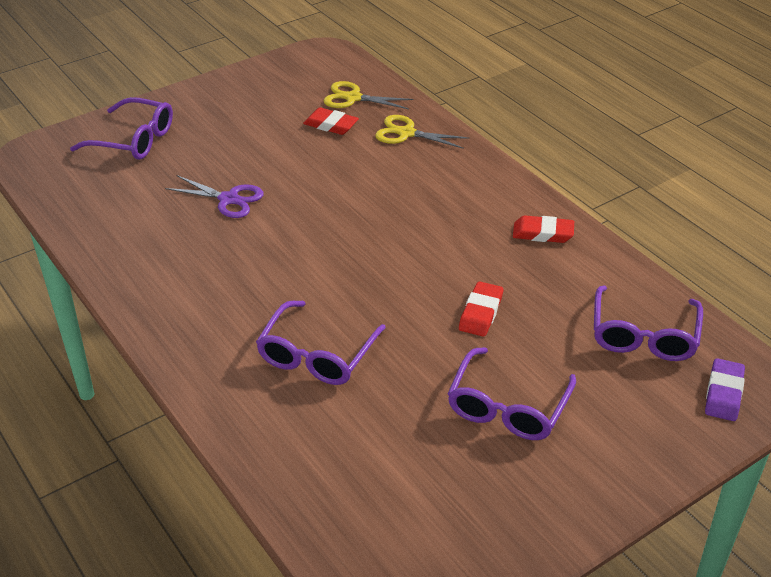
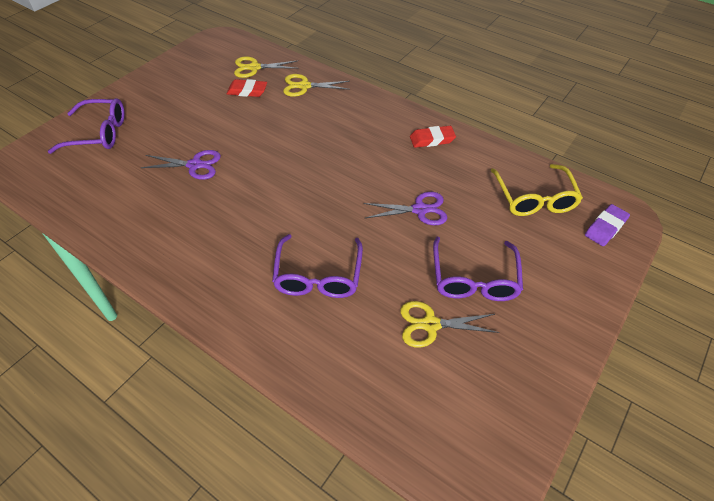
camera: 20 degrees left, 10 degrees up
(425, 441) = (430, 324): none -> yellow scissors
(480, 313) = (420, 210): red eraser -> purple scissors
(643, 335) = (534, 198): purple glasses -> yellow glasses
(723, 393) = (605, 227): purple eraser -> purple eraser turned 45 degrees clockwise

